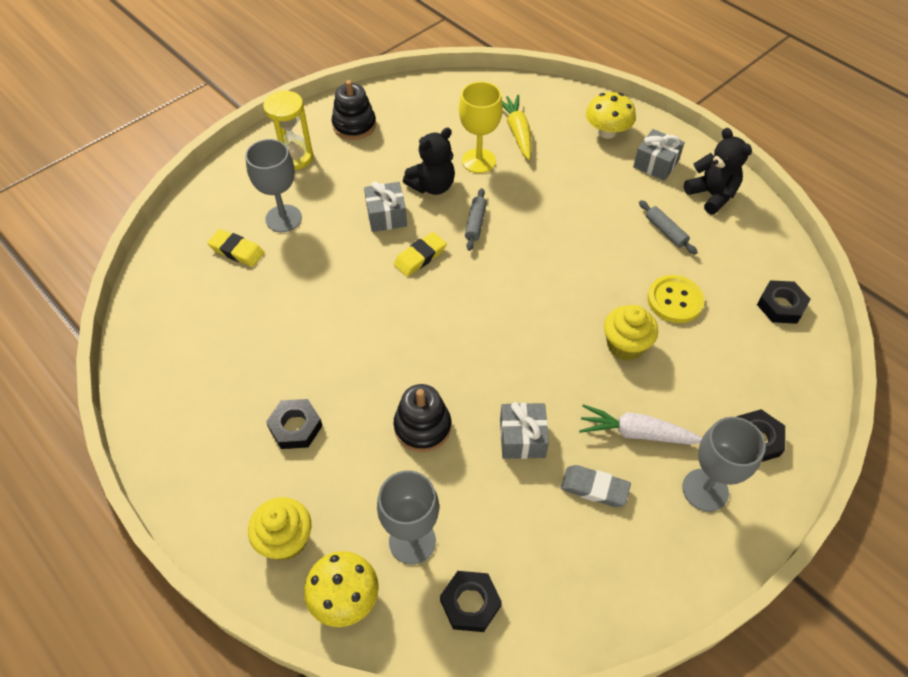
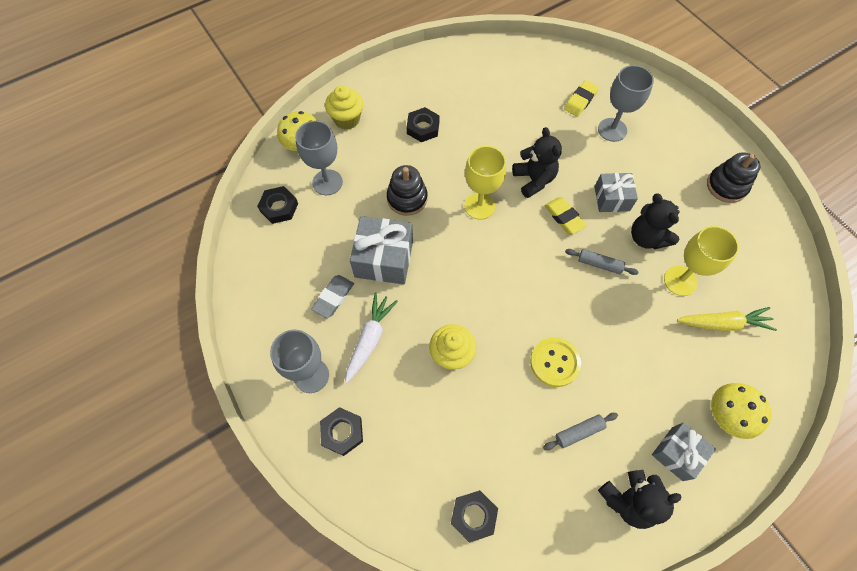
camera: 100 degrees right, 10 degrees up
(295, 157) = (683, 140): yellow hourglass -> none
(370, 289) = (534, 180): none -> black teddy bear
(419, 342) = (479, 206): none -> yellow goblet
(522, 438) = (384, 259): grey gift -> grey gift, size x1.55
(674, 300) = (493, 413): yellow button -> yellow button (554, 362)

